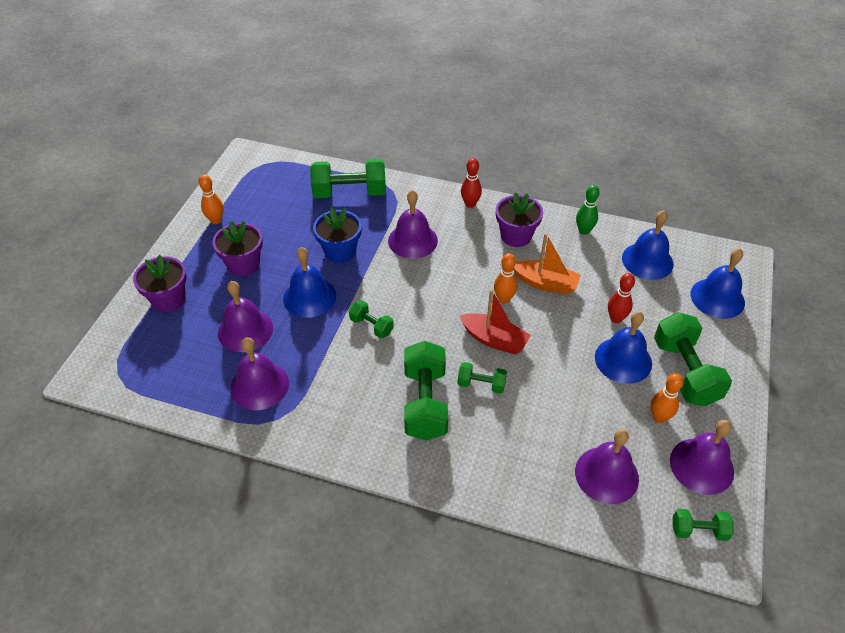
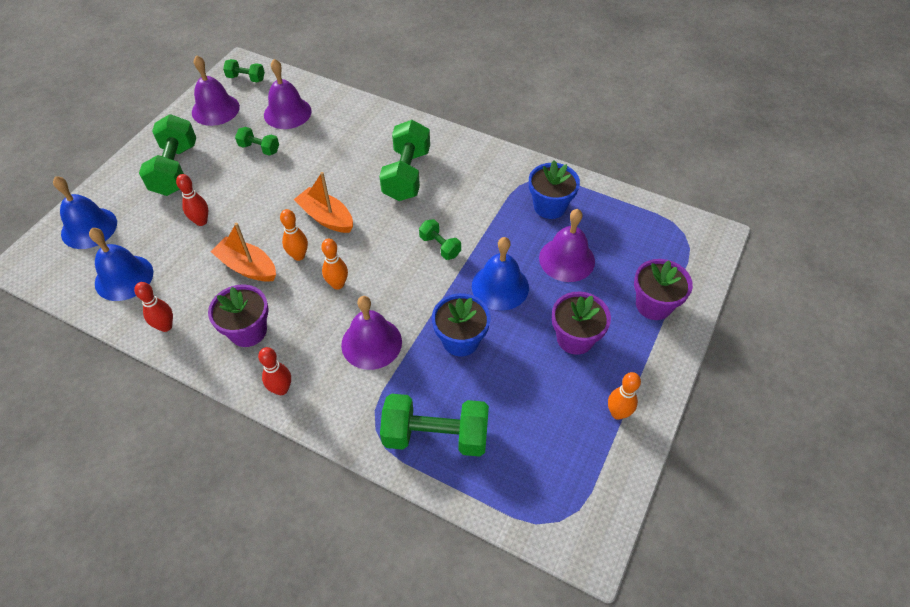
camera: 170 degrees left, 5 degrees up
(259, 385) = (549, 206): purple bell -> blue flower pot
(481, 384) = (354, 182): green dumbbell -> green dumbbell (259, 148)
(494, 340) = (326, 217): red boat -> orange boat
(584, 231) = (165, 326): green bowling pin -> red bowling pin
(623, 360) = (220, 185): blue bell -> none
(659, 417) = (222, 141): orange bowling pin -> orange bowling pin (338, 284)

